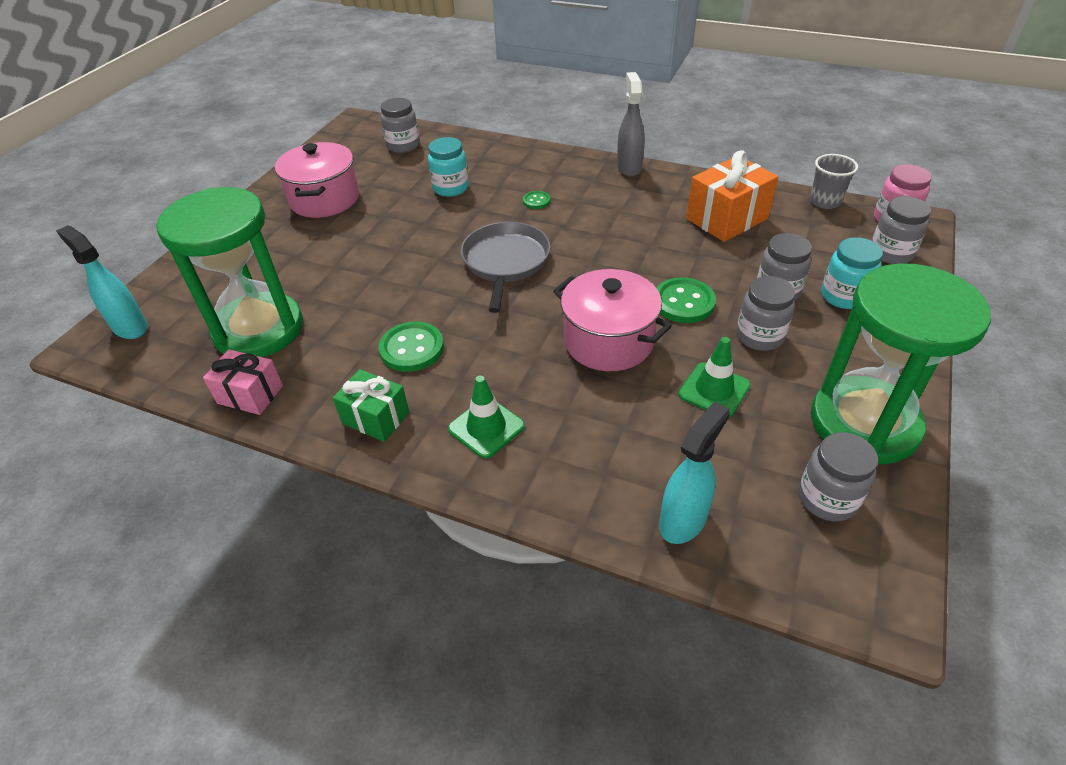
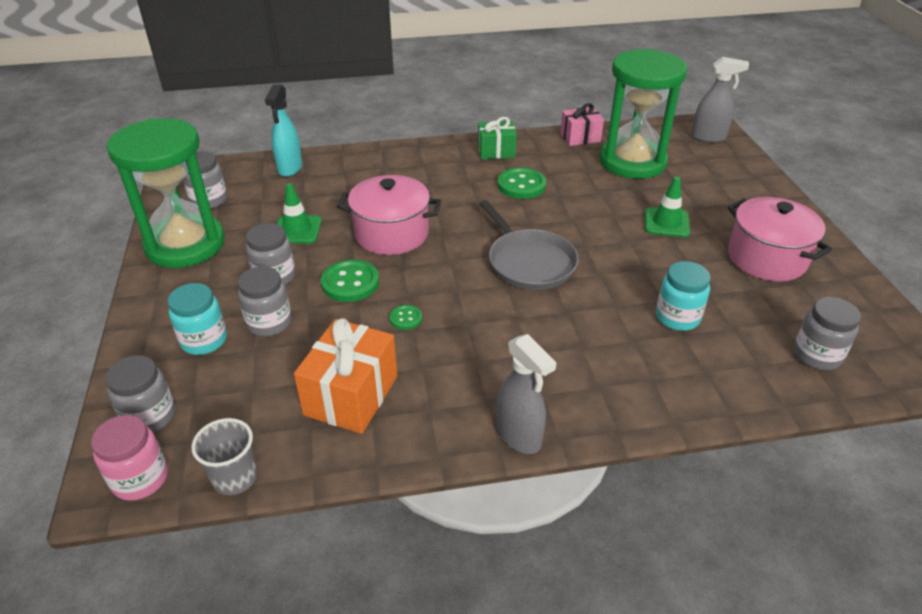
camera: 145 degrees right, 5 degrees down
(130, 327) = (708, 137): turquoise spray bottle -> grey spray bottle
(486, 427) = (429, 167): green traffic cone -> green traffic cone (666, 223)
(536, 201) = (573, 336): green button -> green button (405, 318)

